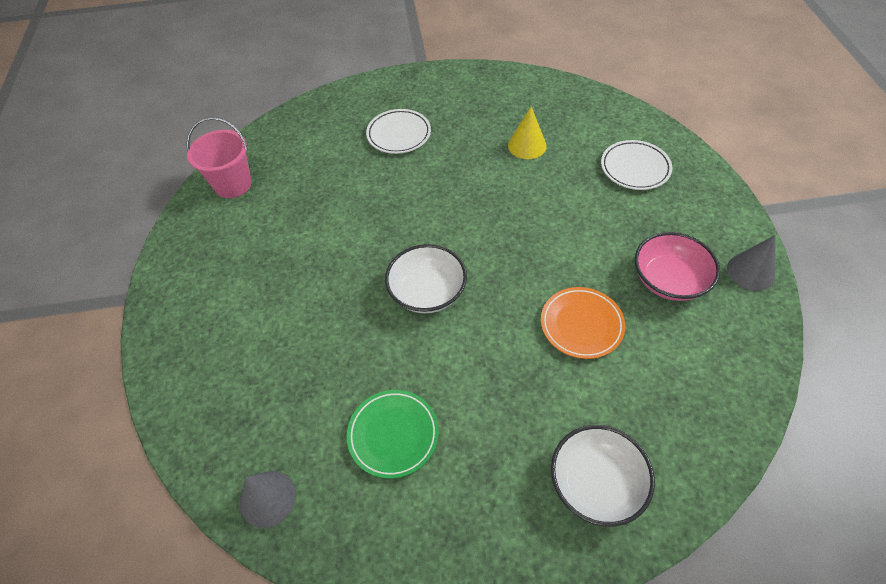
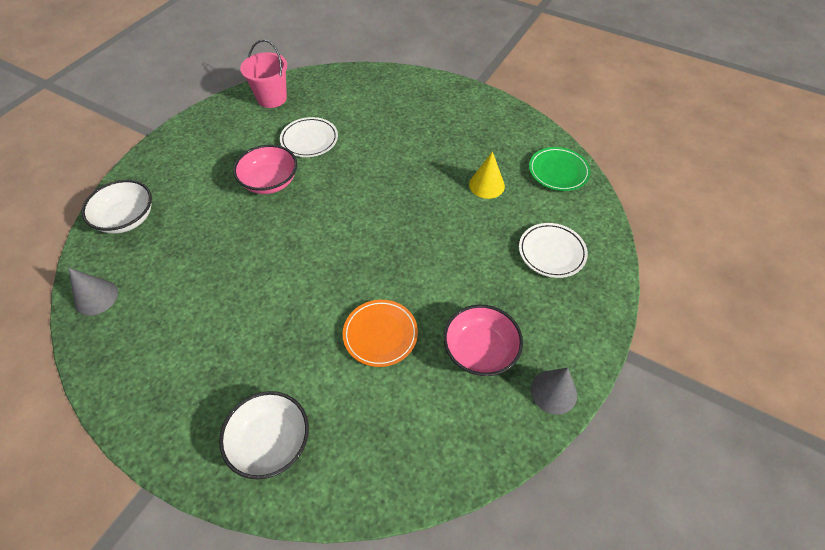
camera: 35 degrees right, 0 degrees up
(325, 263) = (270, 182): none -> pink bowl
(393, 435) = (193, 314): green plate -> green plate (558, 171)
(399, 134) = (406, 124): white plate -> white plate (309, 140)
(427, 292) = (308, 241): white bowl -> white bowl (127, 219)

